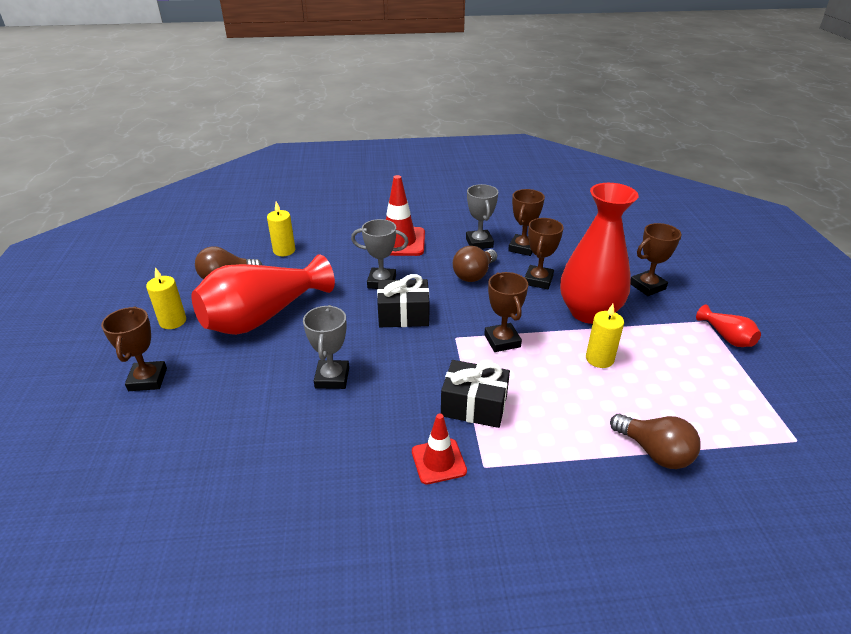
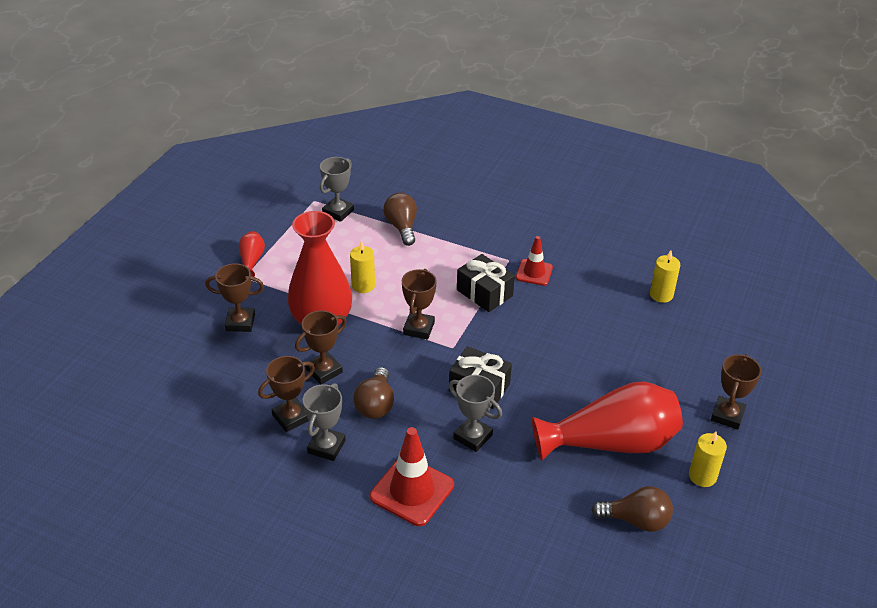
camera: 150 degrees left, 5 degrees up
(284, 251) = (554, 540): yellow candle -> yellow candle (661, 295)
(332, 378) = (574, 354): grey trophy -> grey trophy (338, 212)
(474, 275) = (375, 404): brown light bulb -> brown light bulb turned 120 degrees clockwise

